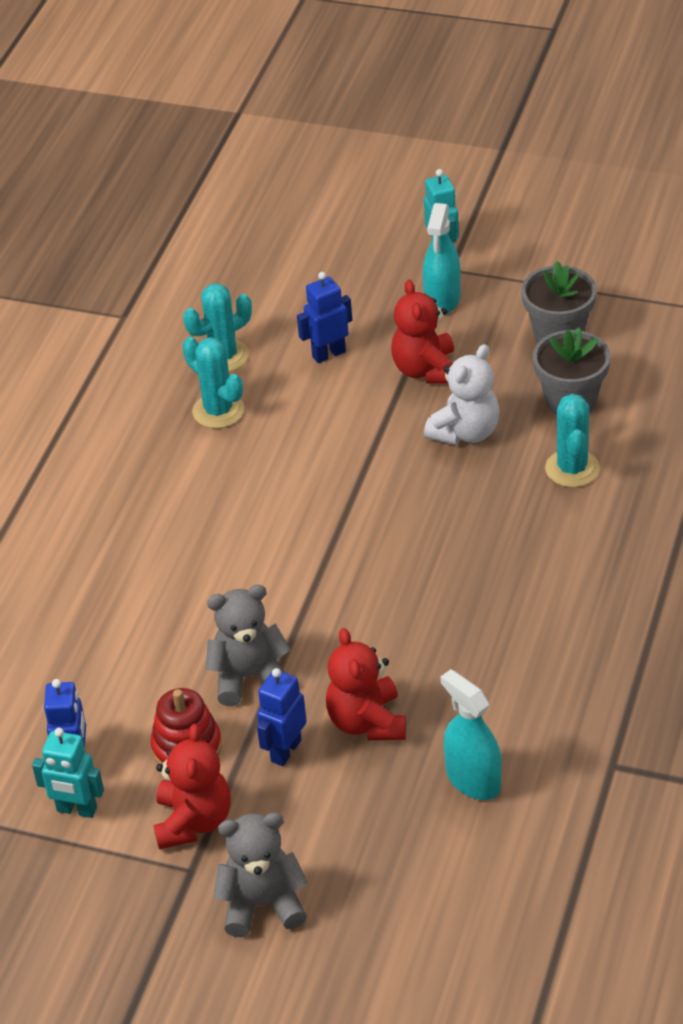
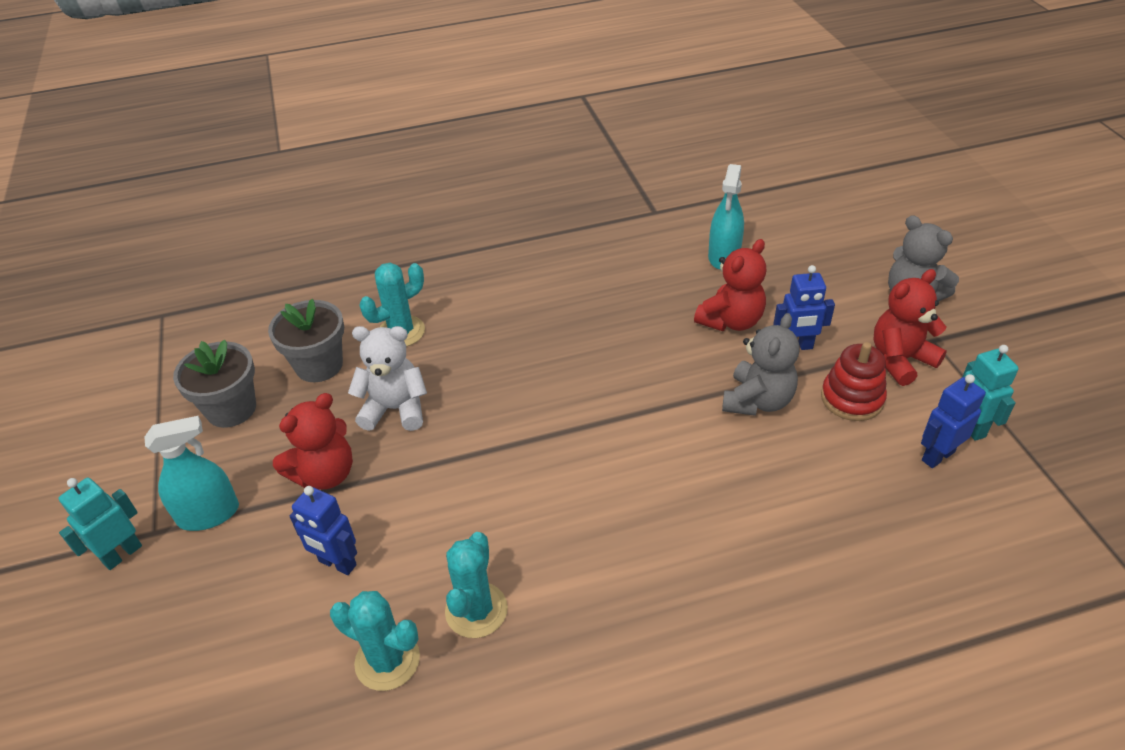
camera: 125 degrees left, 0 degrees up
(249, 677) = (757, 401): grey teddy bear -> grey teddy bear turned 105 degrees counterclockwise

